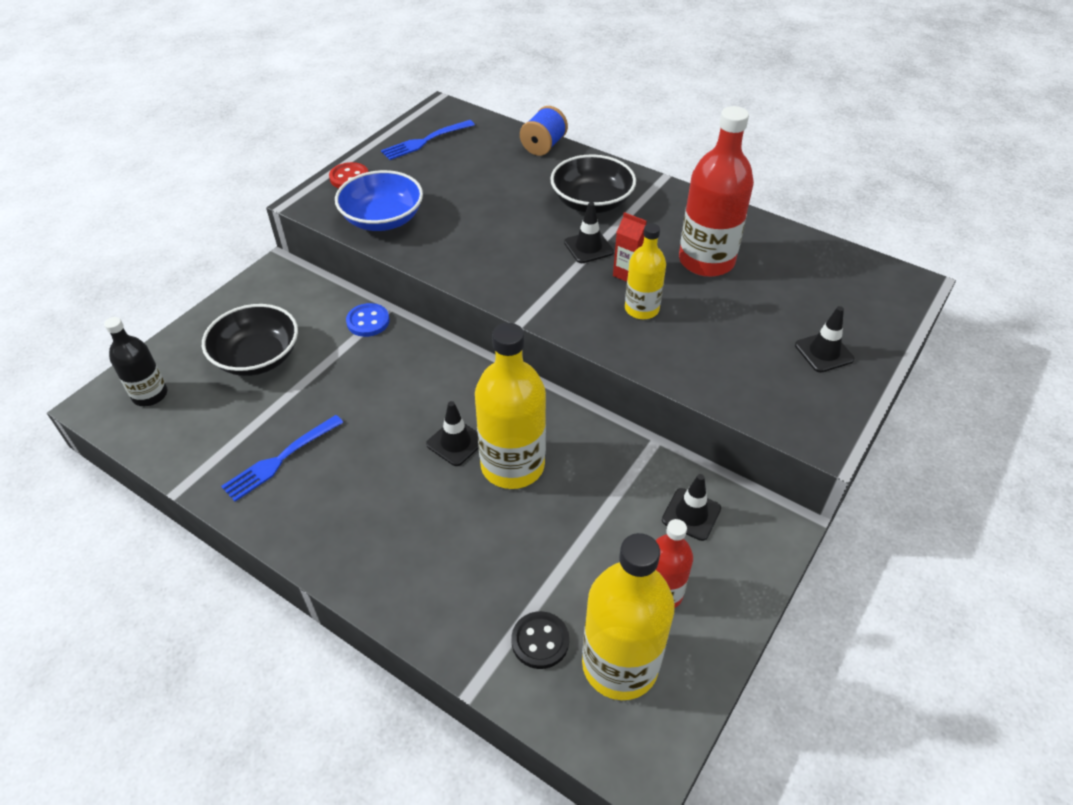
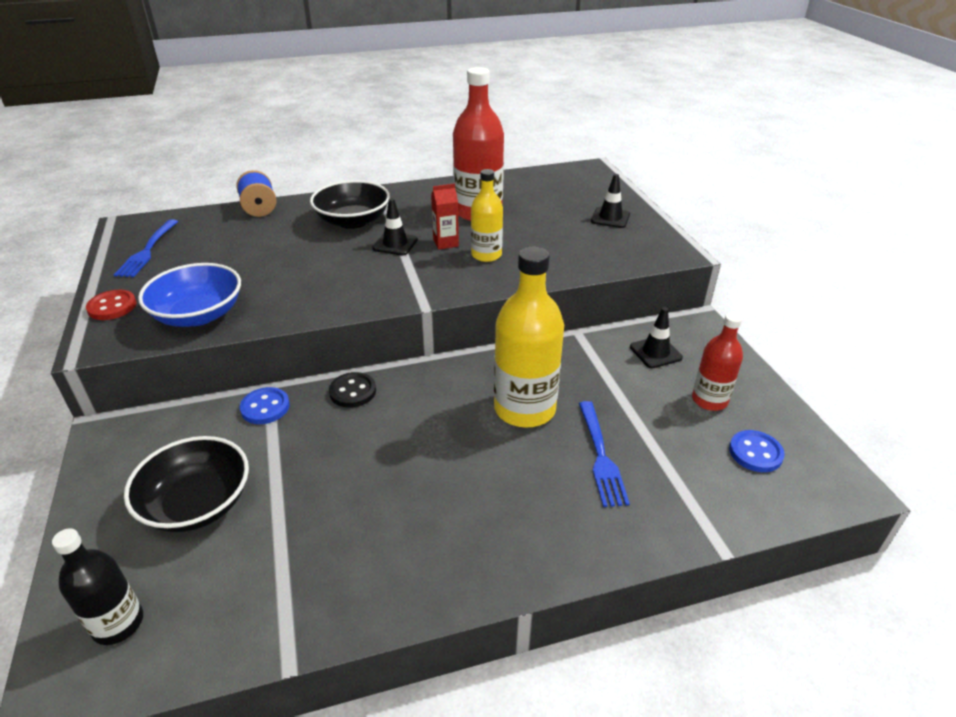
camera: 50 degrees left, 10 degrees down
(280, 459) = (350, 552): blue fork -> blue fork (601, 456)
(455, 442) = (466, 427): black traffic cone -> none
(540, 641) = (704, 483): black button -> black button (353, 391)
(620, 665) = (755, 453): yellow bottle -> blue button

